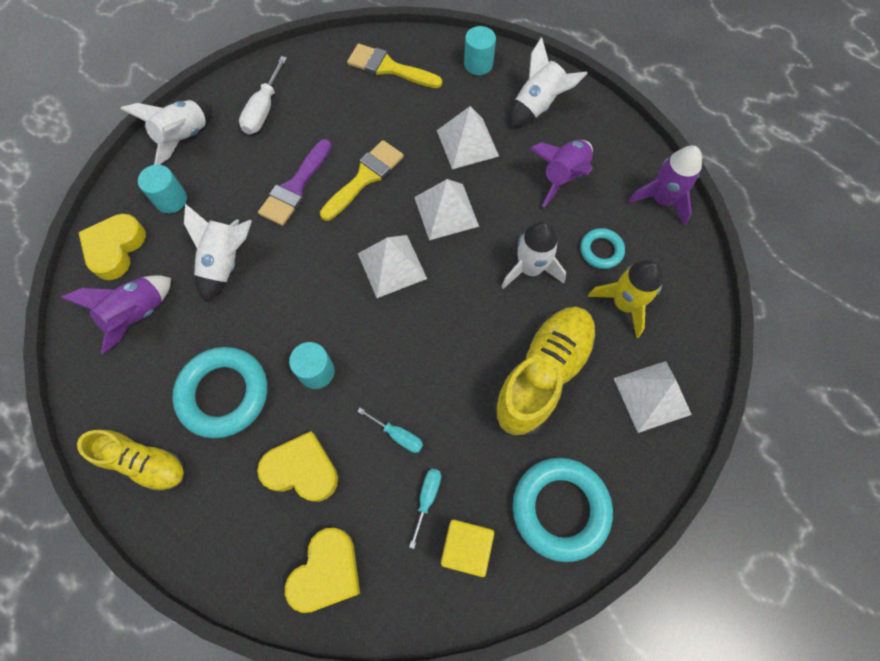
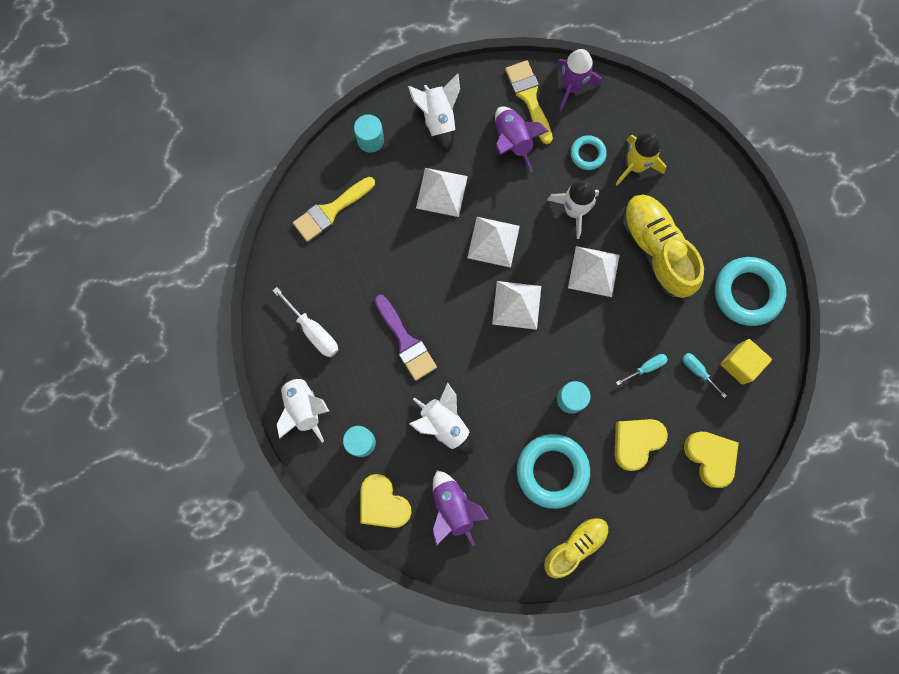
camera: 60 degrees left, 10 degrees up
(365, 177) = (428, 285): yellow brush -> yellow brush (529, 97)
(652, 396) = (708, 190): white pyramid -> white pyramid (593, 271)

